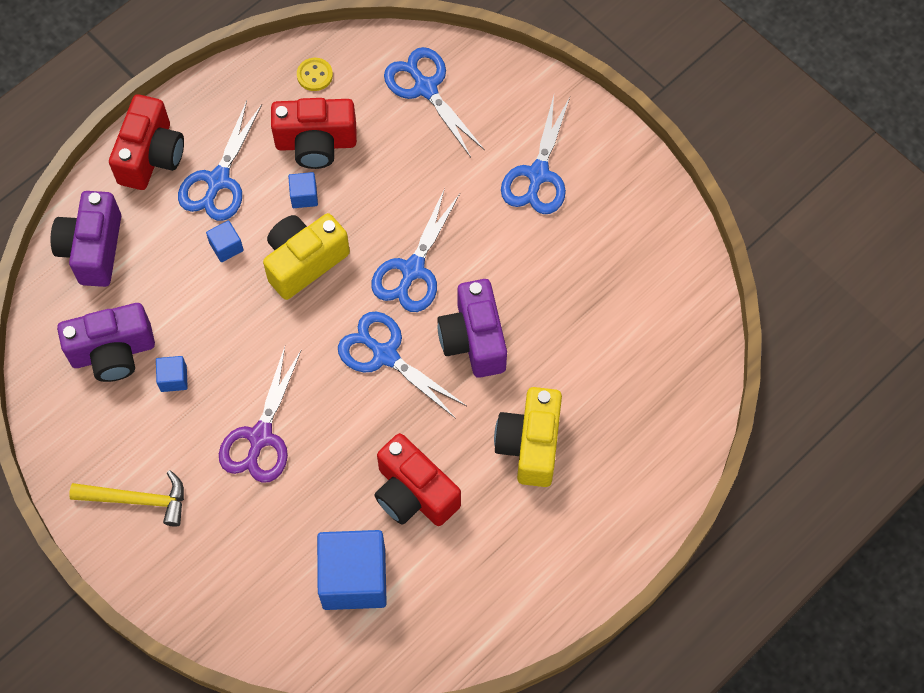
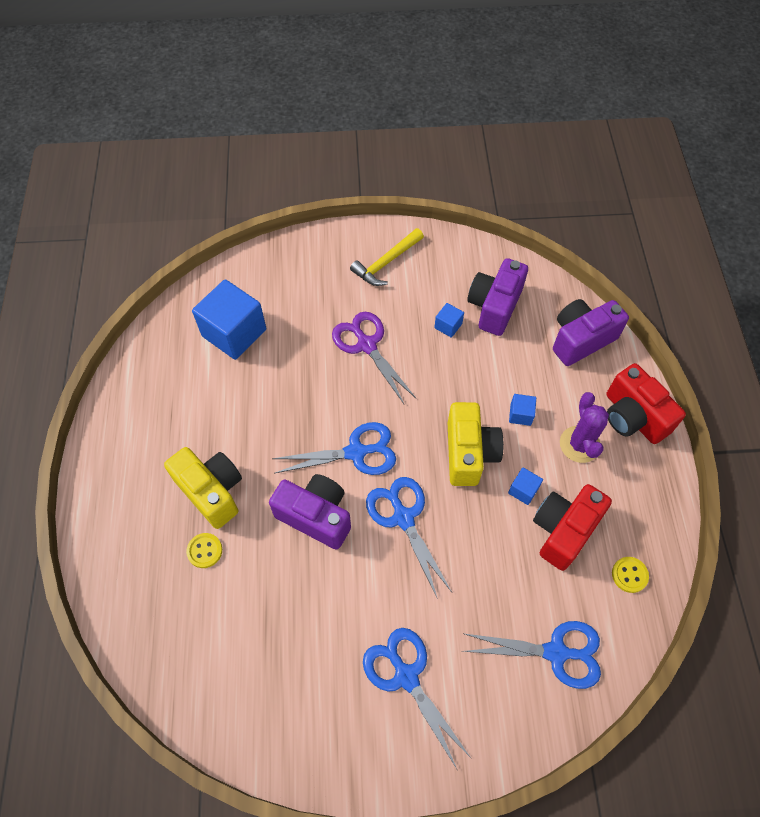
camera: 130 degrees right, 5 degrees down
(93, 249) = (581, 340): purple camera -> purple camera turned 75 degrees counterclockwise
(218, 181) = (579, 444): blue scissors -> purple cactus
(414, 493) = (250, 400): red camera -> none
(583, 402) = (204, 551): none -> yellow button

